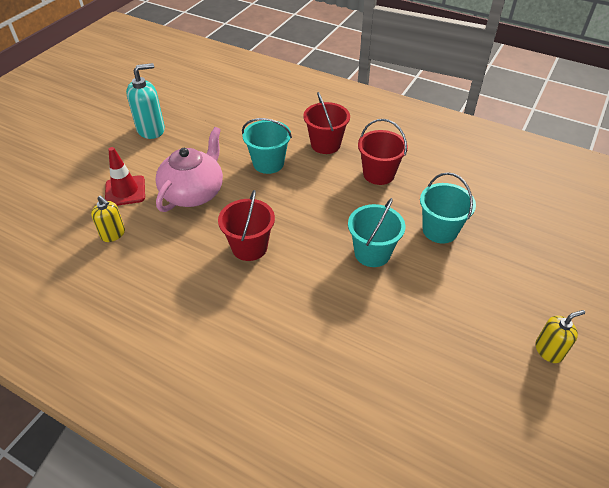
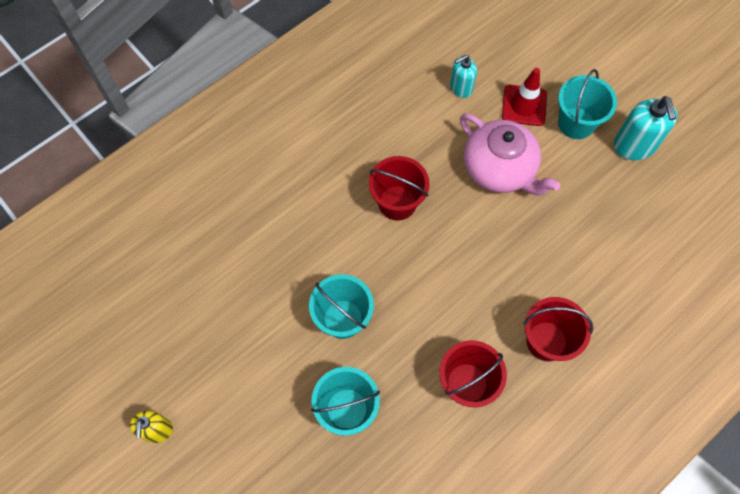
camera: 110 degrees right, 20 degrees up
(113, 234) = (461, 88): yellow soap dispenser -> turquoise soap dispenser
(268, 163) = (528, 260): turquoise bucket -> turquoise bucket (576, 123)

